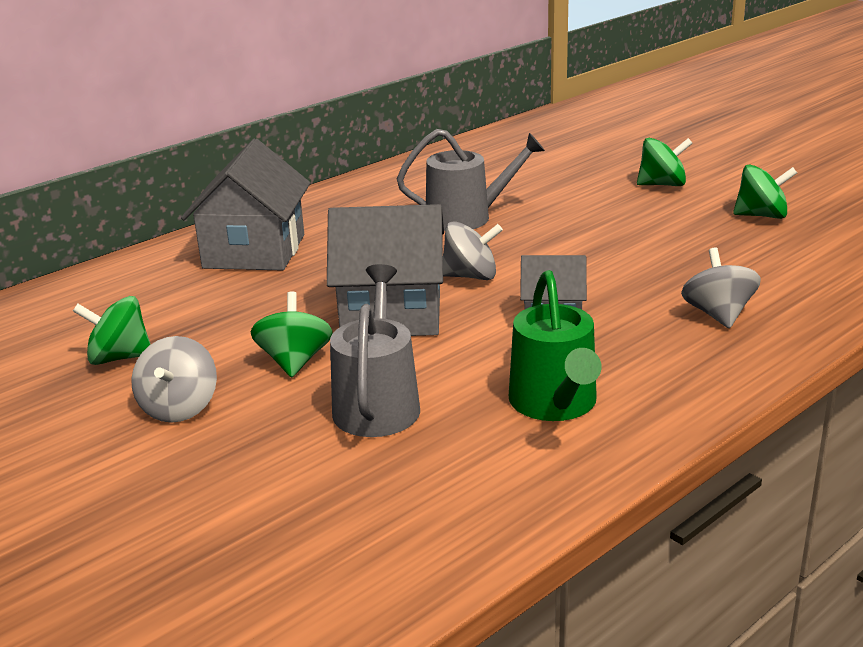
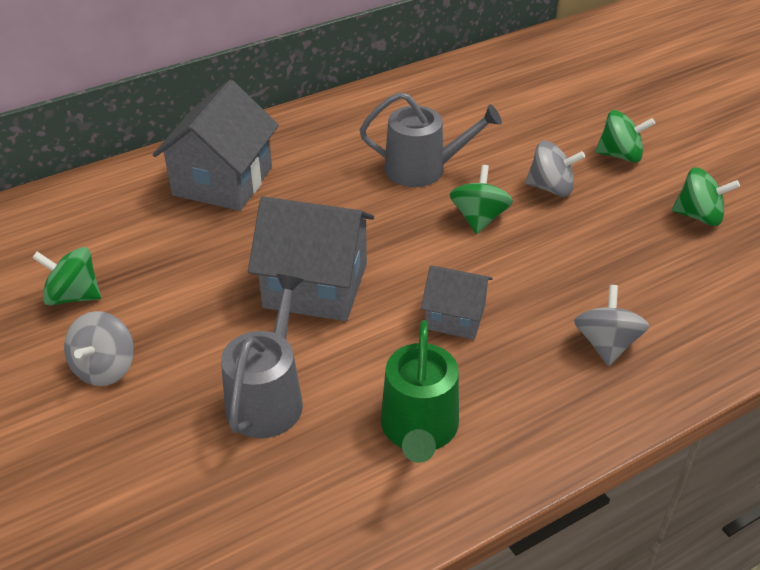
camera: 10 degrees right, 15 degrees up
(295, 361) = (215, 330): green spinning top -> green spinning top (479, 218)
(471, 276) = (400, 249): grey spinning top -> grey spinning top (551, 188)

